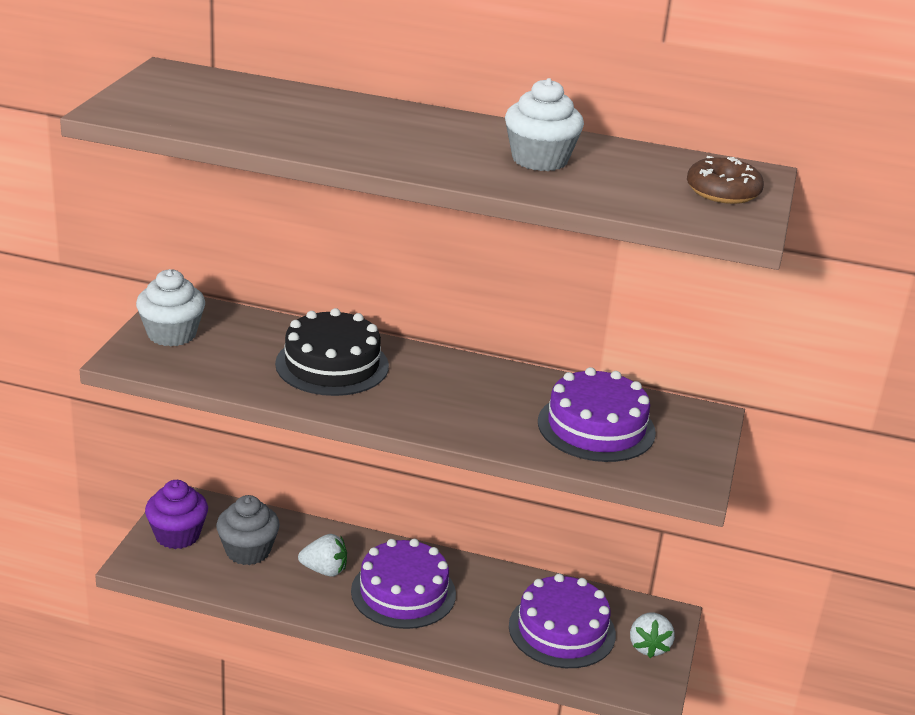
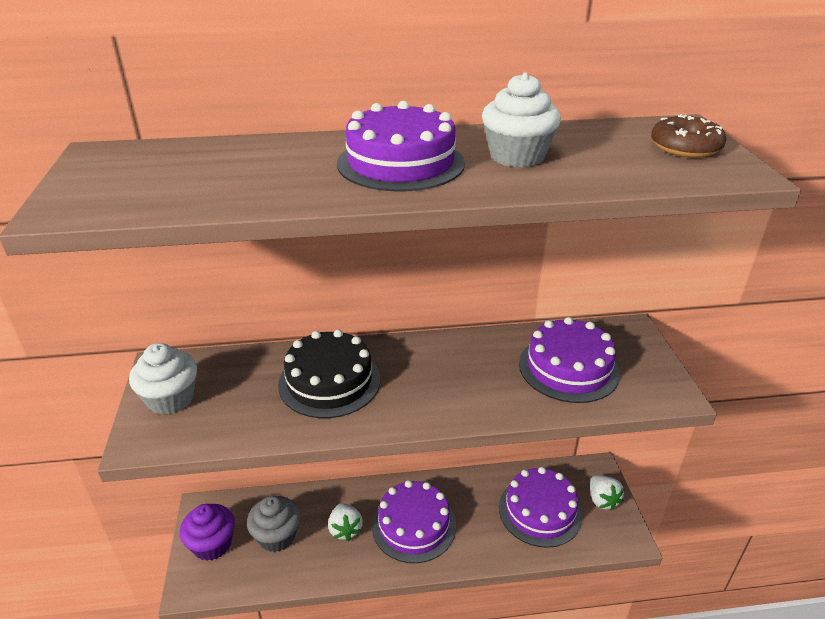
camera: 20 degrees left, 5 degrees up
(324, 570) = (345, 529): white strawberry -> white strawberry turned 90 degrees clockwise
(423, 140) = (400, 163): none -> purple cake

